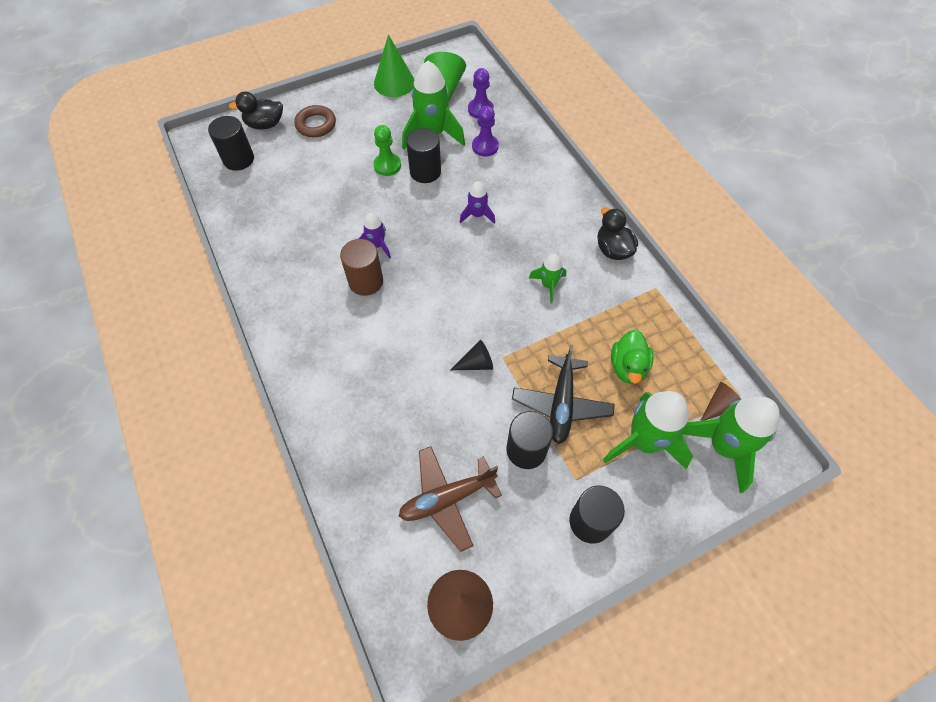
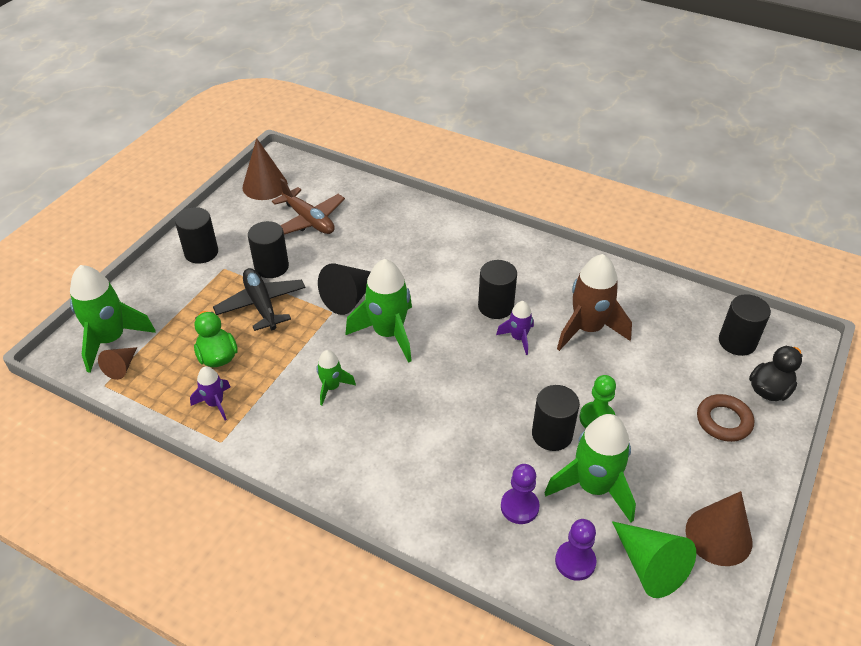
camera: 145 degrees right, 15 degrees down
(320, 224) = (588, 329): none -> brown rocket
(366, 281) = (495, 306): brown cylinder -> black cylinder
(394, 83) = (718, 536): green cone -> brown cone
(447, 499) = (309, 220): brown plane -> brown plane turned 105 degrees clockwise
(476, 363) = (350, 297): black cone -> black cone, size x1.72
(477, 215) = (454, 417): purple rocket -> purple rocket (215, 403)
(613, 249) = (287, 458): black duck -> none
(644, 442) = (180, 312): green rocket -> green rocket (388, 333)

